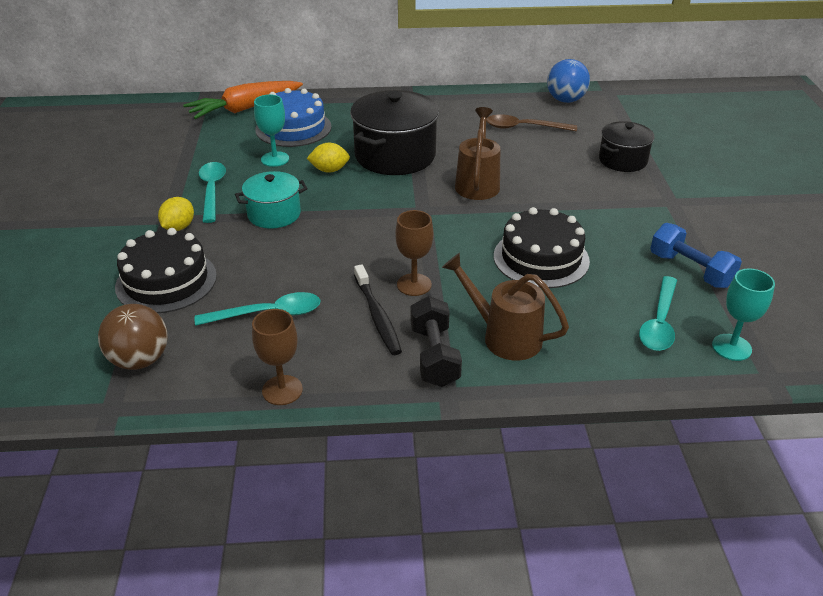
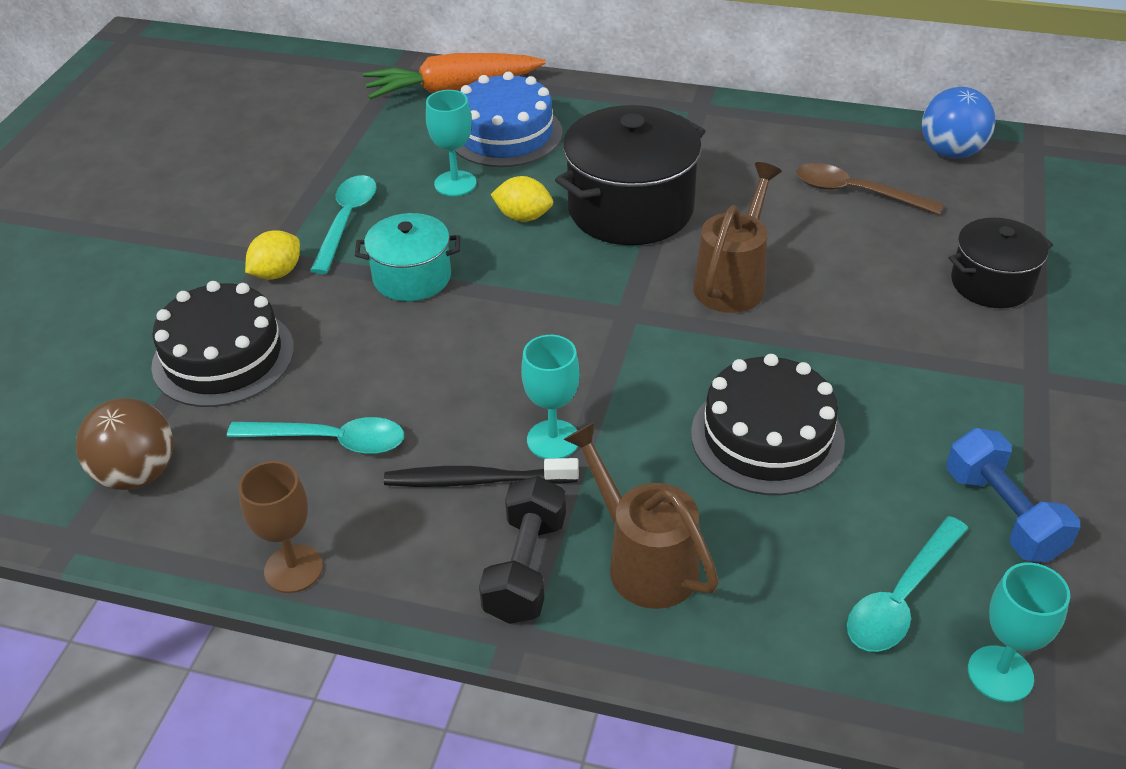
camera: 20 degrees right, 5 degrees up
(377, 316) = (476, 480): black toothbrush -> black toothbrush turned 90 degrees clockwise
(414, 285) = (553, 440): brown goblet -> turquoise goblet

